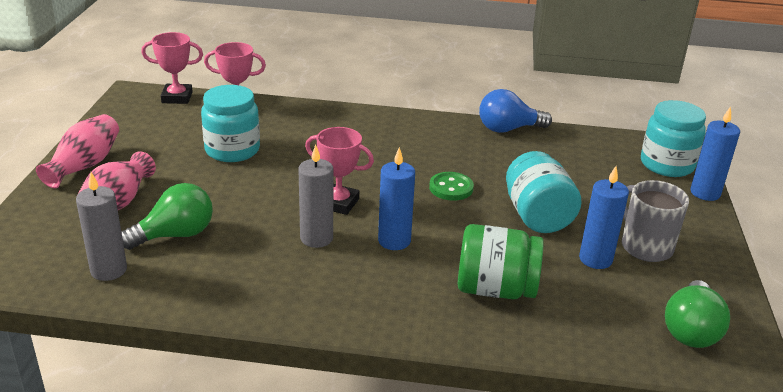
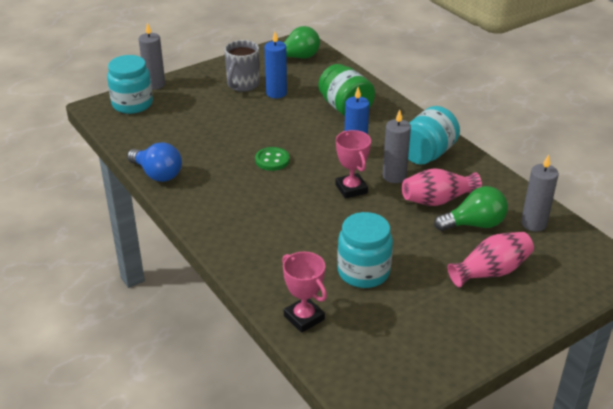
camera: 130 degrees left, 5 degrees up
(85, 165) = (490, 325): pink vase -> pink vase (437, 200)
(175, 235) = (474, 224): green light bulb -> green light bulb turned 150 degrees clockwise
(177, 97) = (337, 370): pink trophy -> none
(537, 216) = (260, 122): turquoise jar -> turquoise jar (427, 154)
(705, 193) = (155, 84): blue candle -> grey candle

